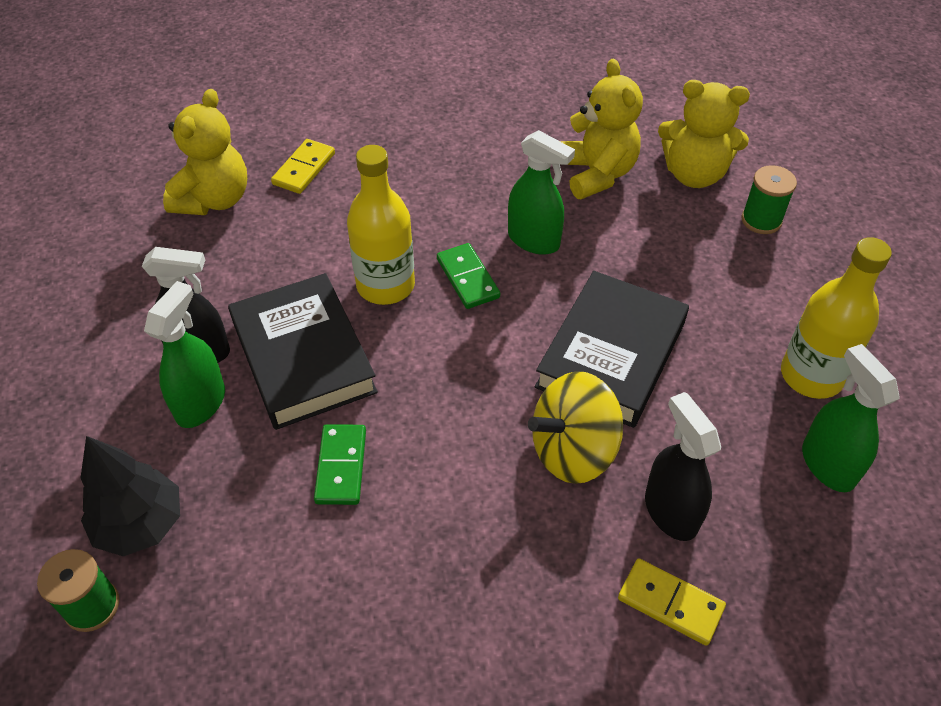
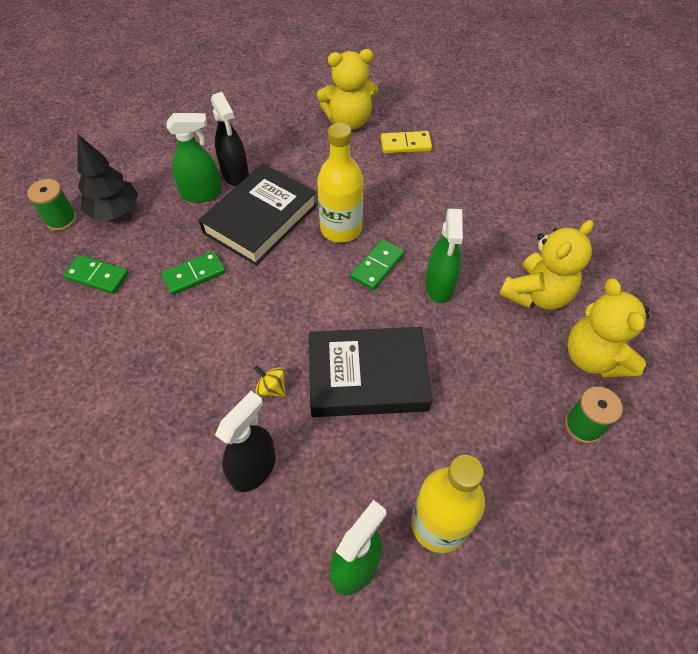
camera: 60 degrees right, 5 degrees up
(251, 589) = (97, 276): none -> green domino
(573, 450) = (272, 388): yellow spinning top -> yellow spinning top, size x0.45
(670, 603) = (180, 497): yellow domino -> none

